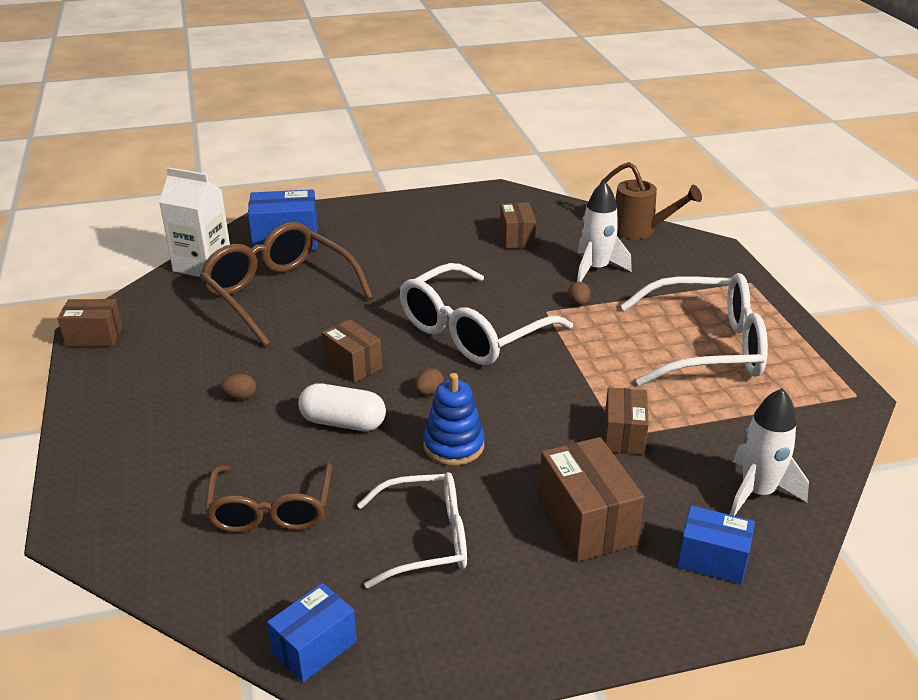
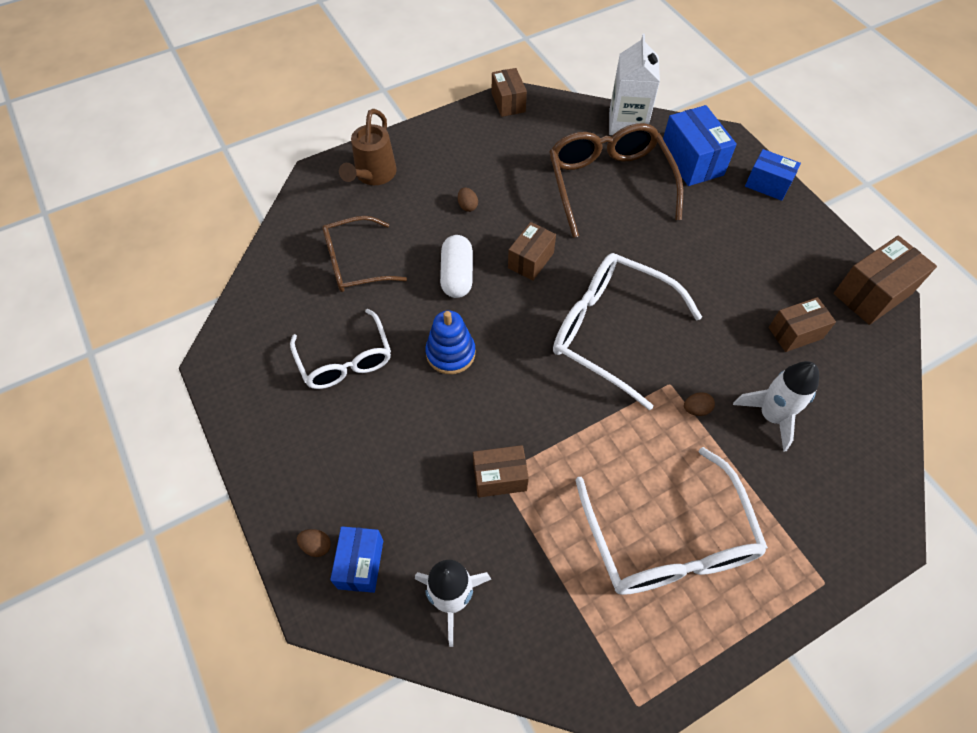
camera: 75 degrees right, 25 degrees up
(279, 293) = (609, 183): brown glasses -> brown glasses turned 45 degrees counterclockwise
(315, 647) = (242, 324): blue box -> blue box (767, 184)
(429, 392) = (512, 320): brown egg -> brown egg (316, 546)
(586, 521) = (385, 463): brown box -> brown box (872, 294)
(639, 230) = (881, 449): brown watering can -> brown watering can (373, 175)

